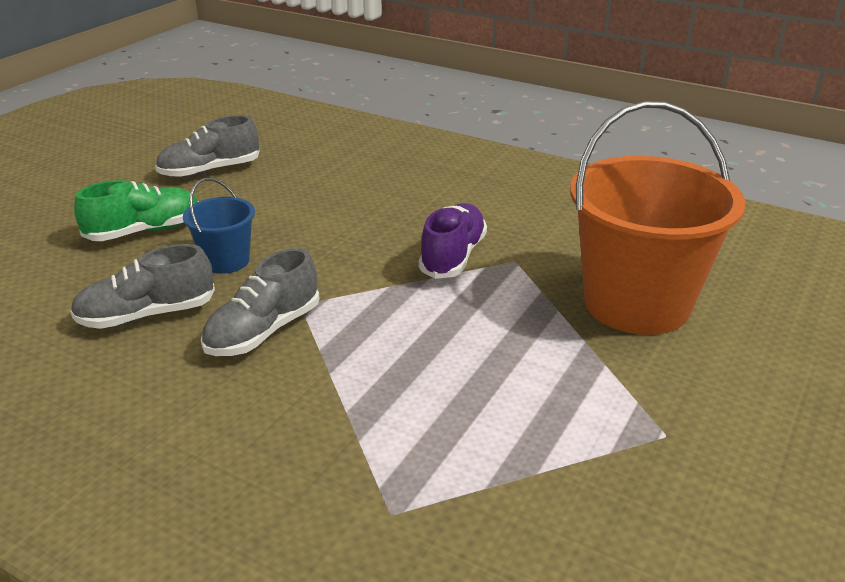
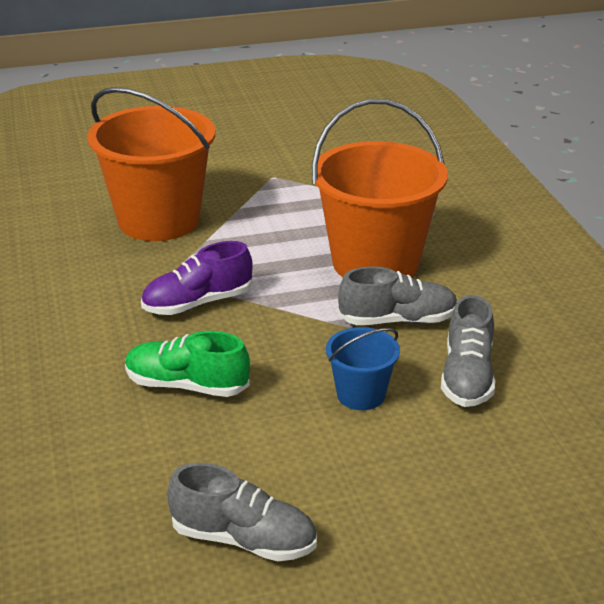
camera: 135 degrees left, 0 degrees up
(145, 231) = (397, 475): green shoe -> green shoe (186, 385)
(147, 315) = (467, 377): grey shoe -> grey shoe turned 75 degrees clockwise
(363, 381) = (375, 263): none -> orange bucket

